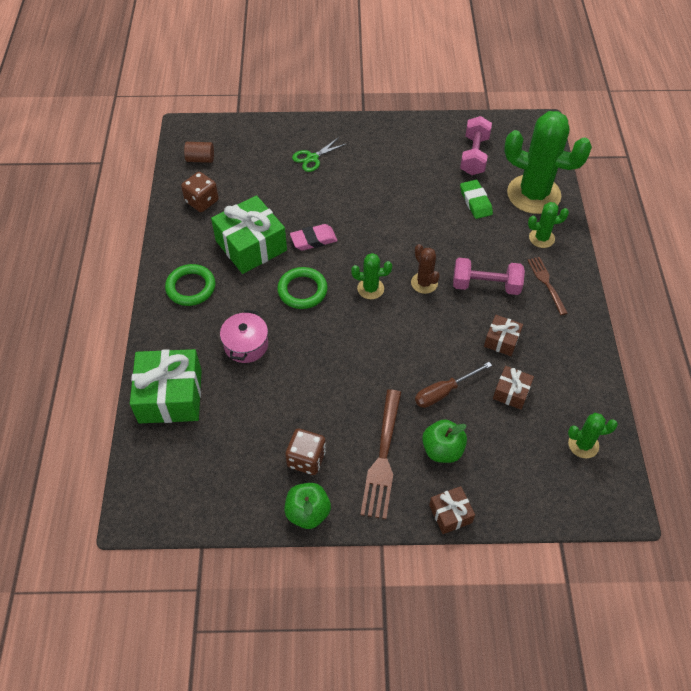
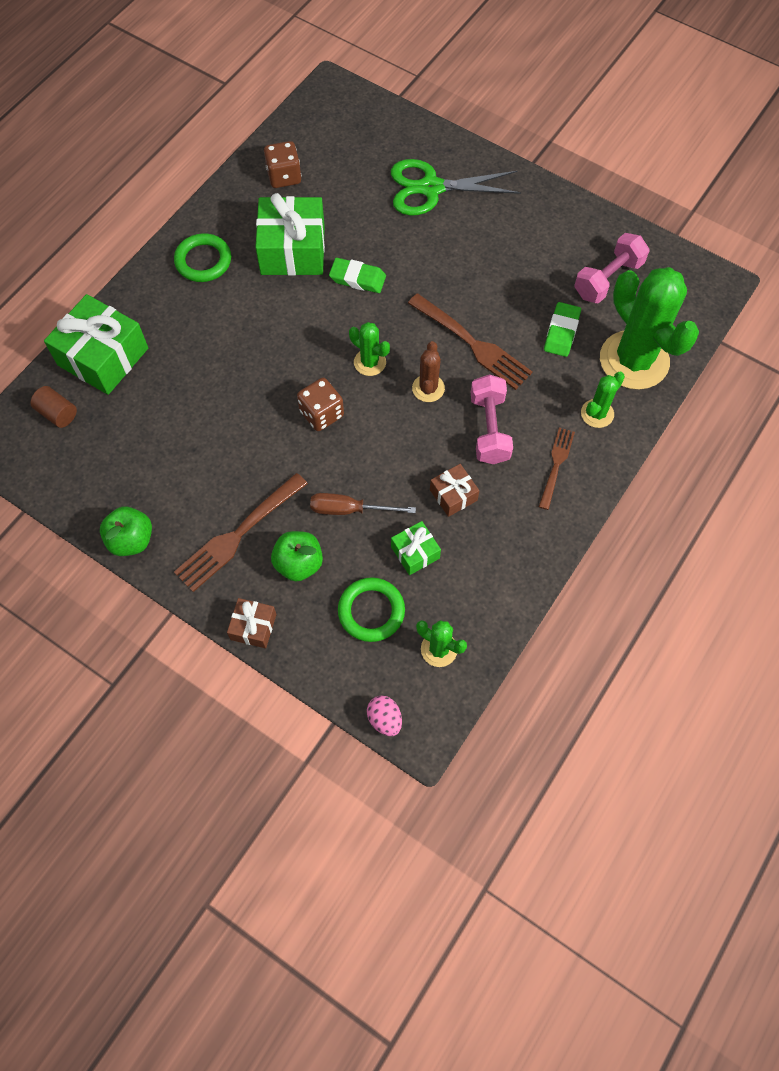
camera: 35 degrees right, 10 degrees up
(200, 159) = (319, 129): brown cylinder -> brown cylinder (57, 413)
(246, 345) = (206, 348): pink pot -> none
(302, 290) = (303, 325): green ring -> green ring (371, 611)
(306, 459) = (170, 491): brown dice -> brown dice (321, 414)
(312, 158) = (431, 188): green scissors -> green scissors, size x1.83
(313, 240) = (357, 278): pink eraser -> green eraser
(426, 239) = (471, 343): none -> brown fork
(486, 285) = (489, 429): pink dumbbell -> pink dumbbell turned 45 degrees clockwise
(511, 392) = (415, 552): brown gift -> green gift
(541, 238) = (597, 413): green cactus -> green cactus turned 75 degrees counterclockwise
(592, 514) = (384, 719): none -> pink egg

